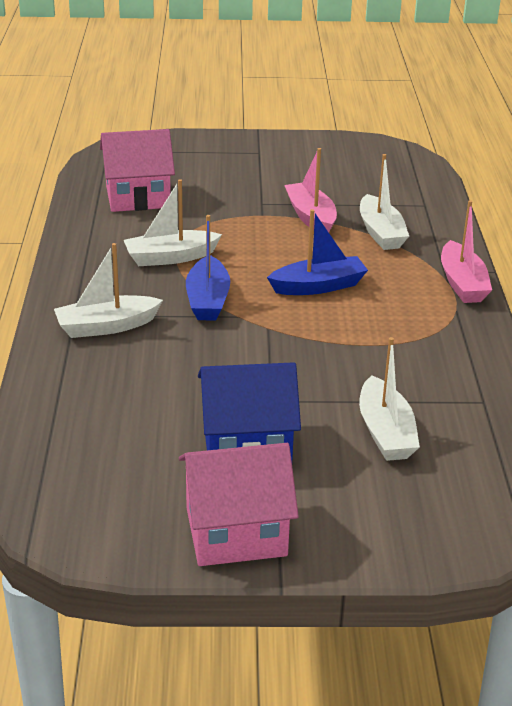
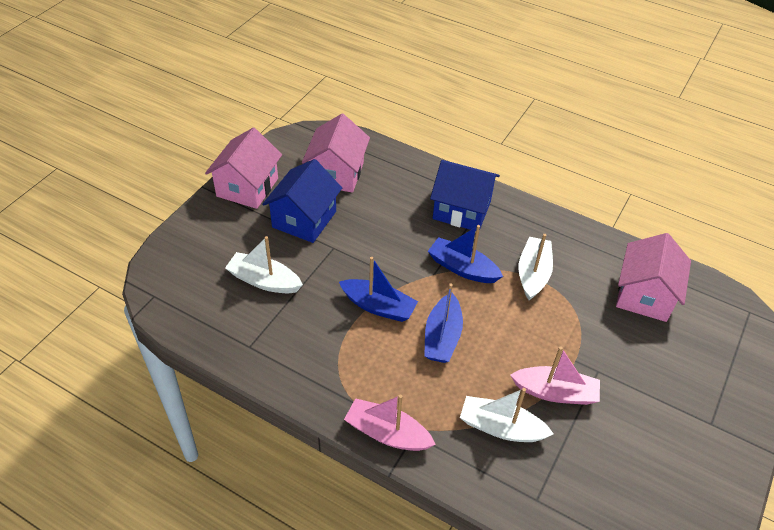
camera: 120 degrees right, 15 degrees up
(106, 326) = (461, 210): white boat -> blue house
(123, 453) = (337, 173): none -> pink house
(325, 336) = (378, 306): none -> blue boat

